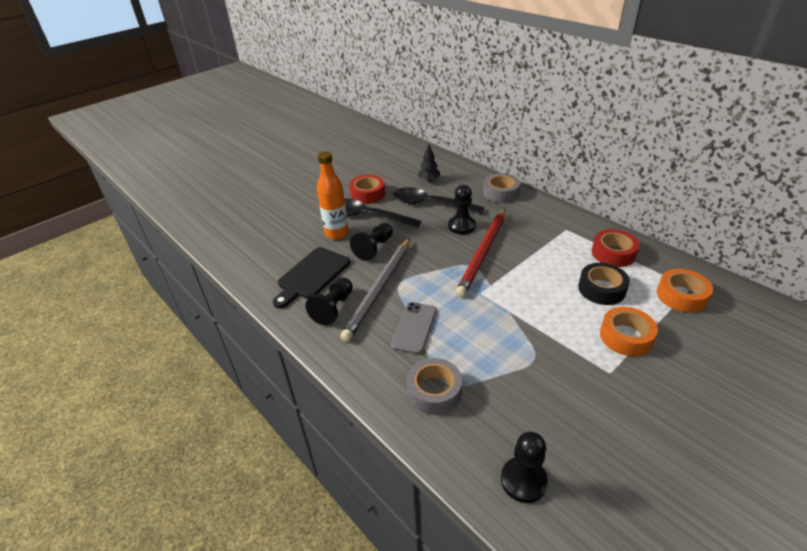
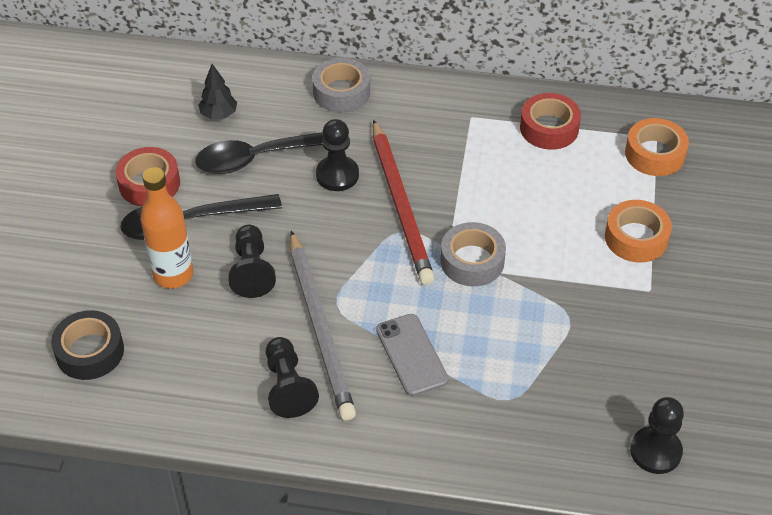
camera: 40 degrees left, 10 degrees up
(312, 275) = (208, 357): black cutting board -> none
(434, 391) = (501, 416): grey tape -> grey tape (472, 261)
(601, 289) = (571, 187): black tape -> black tape (90, 351)

